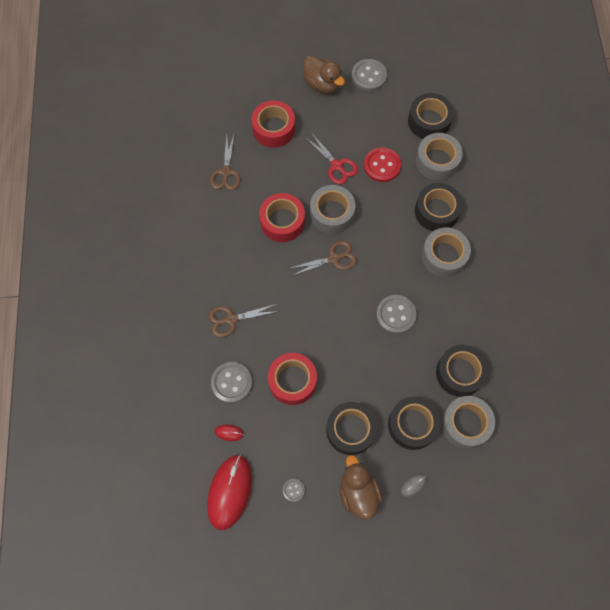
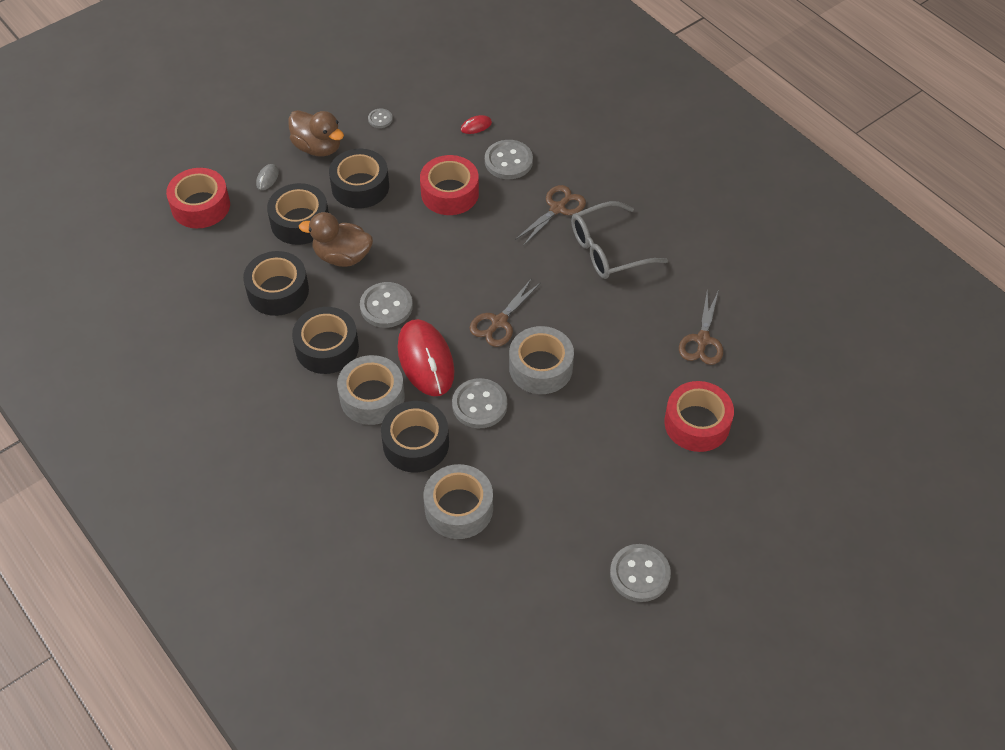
camera: 145 degrees right, 15 degrees down
(226, 172) = (702, 340): brown scissors -> brown scissors turned 135 degrees counterclockwise
(226, 266) = (608, 250): none -> grey glasses
(229, 492) = (438, 90): red mouse -> red mouse (426, 360)
(282, 221) = (589, 326): red tape -> red tape (200, 206)
(322, 84) = (691, 522): brown duck -> brown duck (342, 256)
(336, 165) = (581, 425): red scissors -> none
(382, 165) = (525, 459): red button -> none
(384, 212) = (479, 405): none -> grey button
(429, 121) = (508, 558): black tape -> black tape (327, 348)
(465, 424) = (244, 251): grey tape -> none

